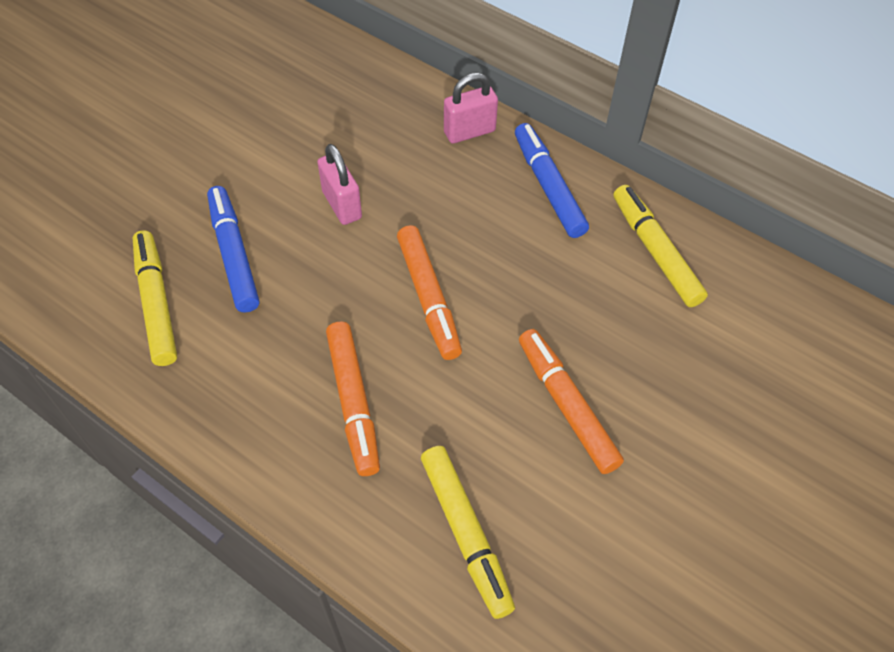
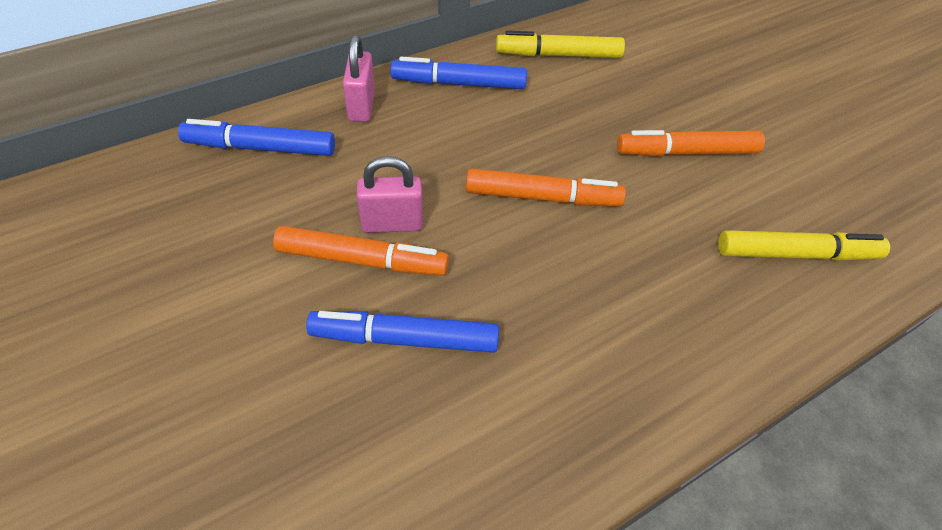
camera: 70 degrees left, 5 degrees down
(156, 303) = (436, 442): yellow marker -> none
(354, 402) = (641, 289): orange marker -> orange marker (362, 260)
(380, 93) = (260, 148): none -> blue marker

